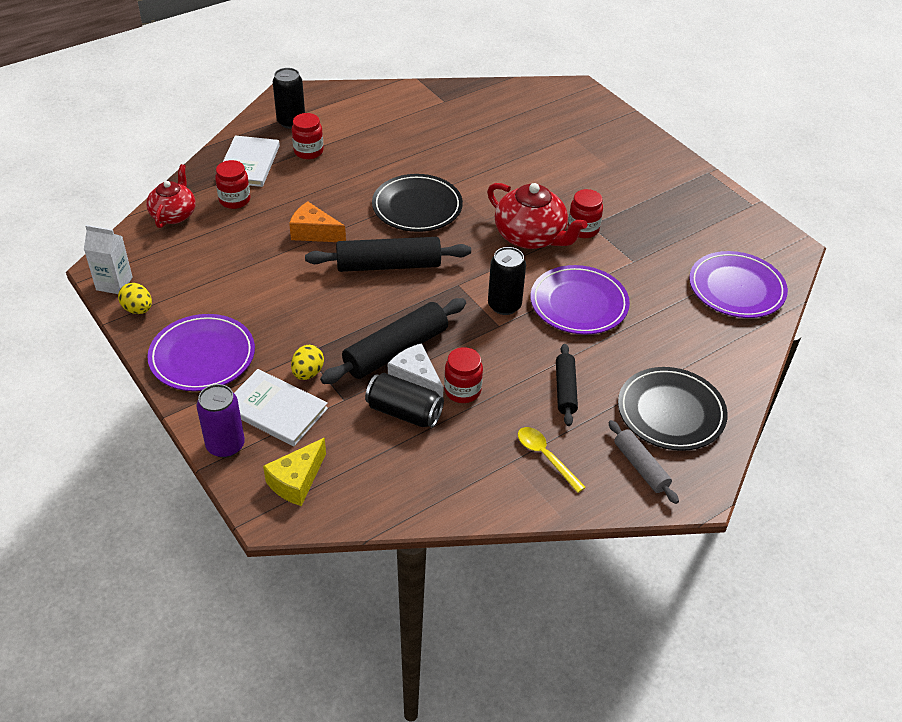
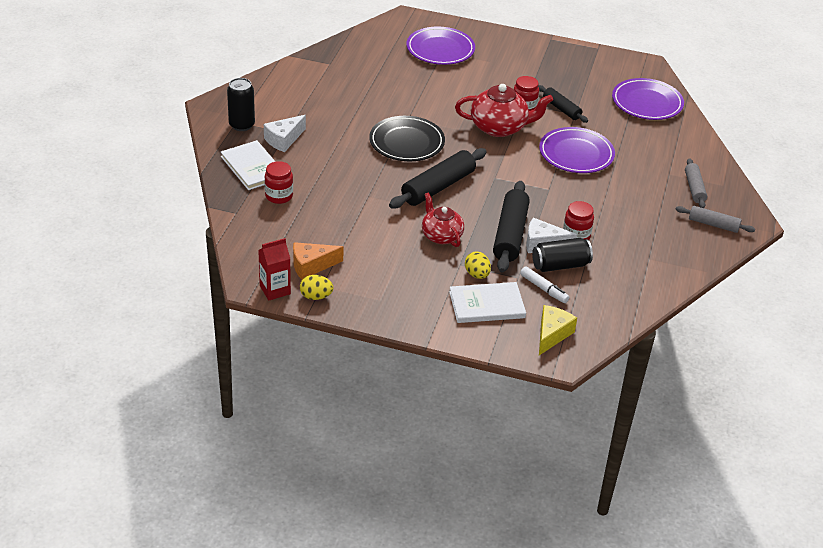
camera: 40 degrees left, 5 degrees down
(114, 283) = (275, 290): white carton -> red carton
(174, 214) = (249, 226): red teapot -> red teapot (441, 236)
(202, 356) = (399, 300): purple plate -> purple plate (440, 49)
(225, 445) = (485, 340): purple can -> none
(296, 481) = (552, 334): yellow cheese -> yellow cheese turned 150 degrees counterclockwise
(308, 151) = (283, 140): red jar -> white cheese
(314, 233) = (363, 190): orange cheese -> orange cheese (311, 266)
(353, 427) = (543, 289): none -> white marker
(504, 305) = (537, 176): black can -> none
(545, 457) = (662, 246): yellow spoon -> none
(565, 390) = (628, 205): black rolling pin -> black rolling pin (561, 109)
(671, 412) = (694, 188): black plate -> grey rolling pin

